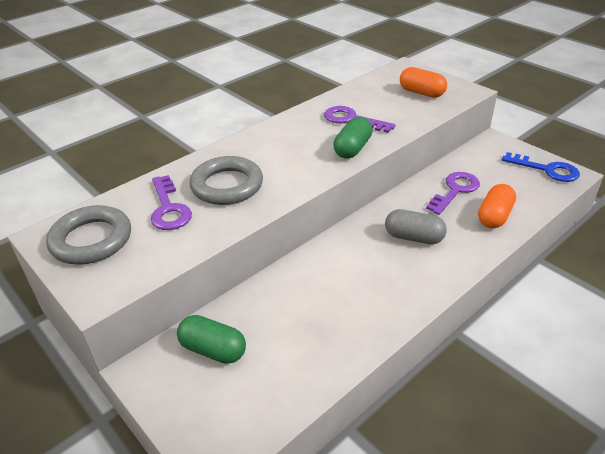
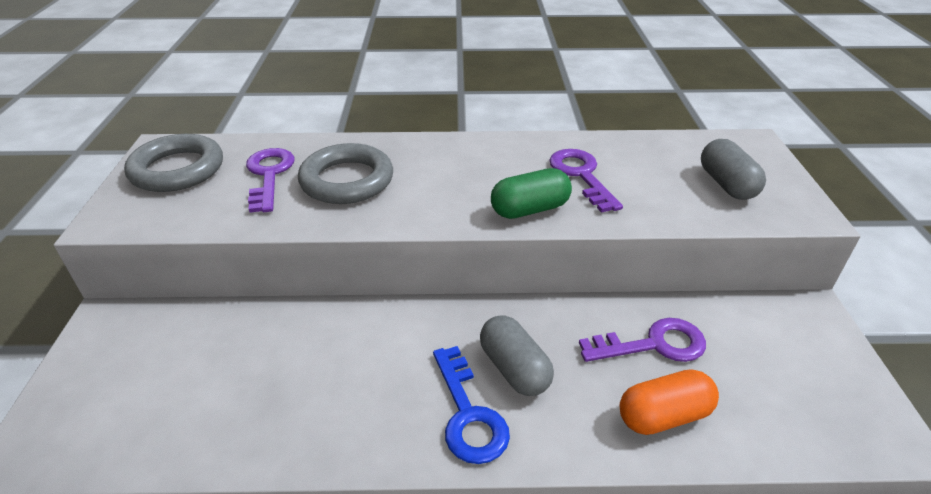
camera: 40 degrees right, 0 degrees up
(169, 208) = (269, 175): purple key -> purple key turned 150 degrees clockwise
(213, 350) = (169, 344): green capsule -> none
(421, 93) = (726, 184): orange capsule -> grey capsule
(547, 170) = (851, 404): blue key -> blue key (468, 414)

